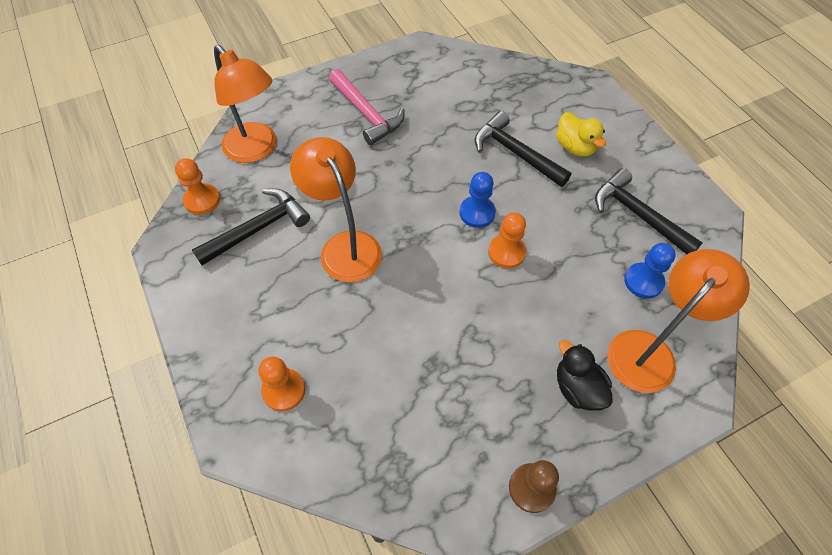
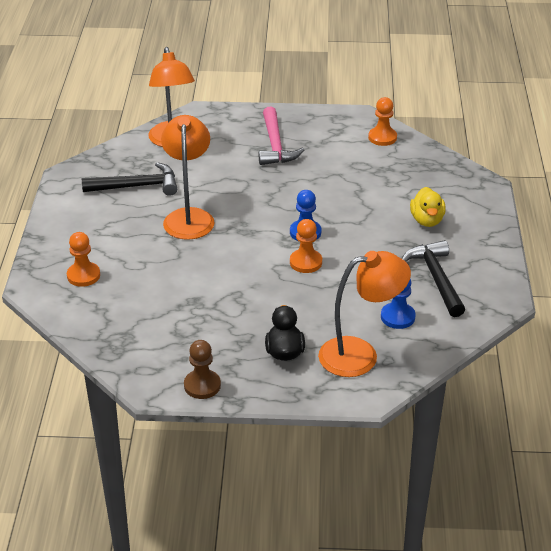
camera: 30 degrees right, 20 degrees down
(202, 200) = (111, 157): orange pawn -> orange pawn (382, 137)
(515, 153) = (372, 207): black hammer -> none

